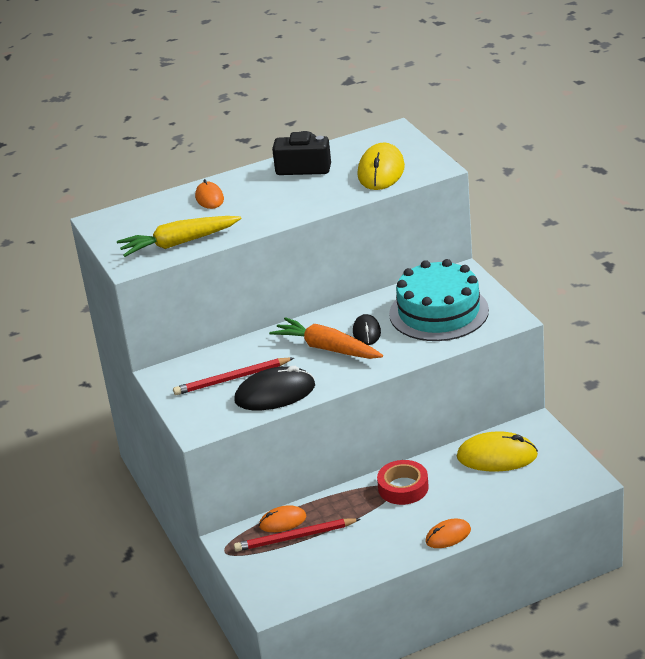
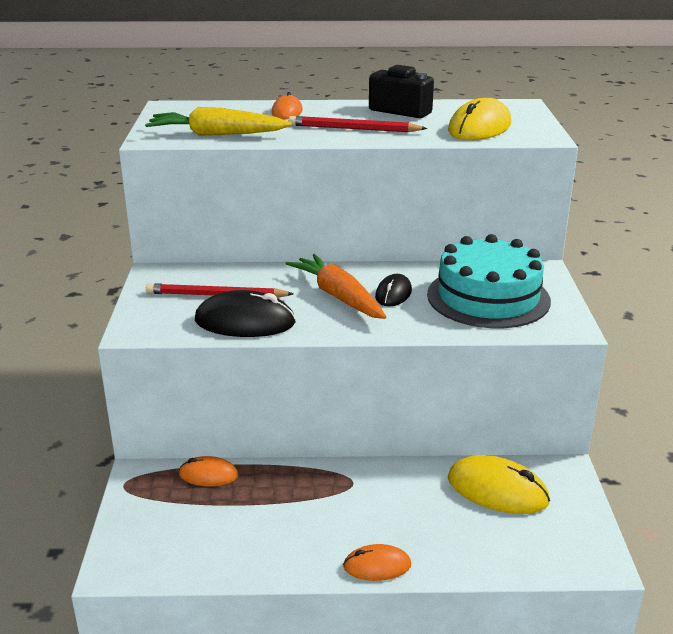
camera: 20 degrees right, 5 degrees down
(295, 537) = (206, 498): red pencil -> red pencil (353, 129)
(403, 487) = (365, 486): red tape -> none

